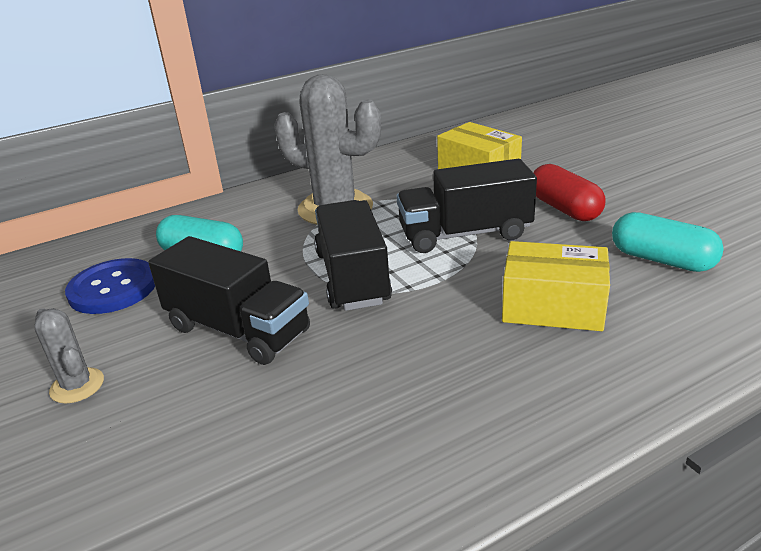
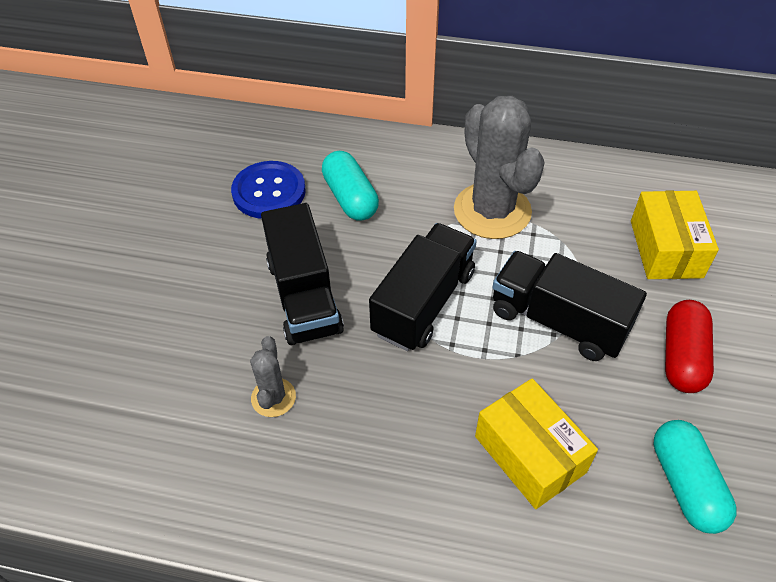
camera: 40 degrees right, 20 degrees up
(77, 386) = (182, 272): grey cactus -> grey cactus (273, 397)

